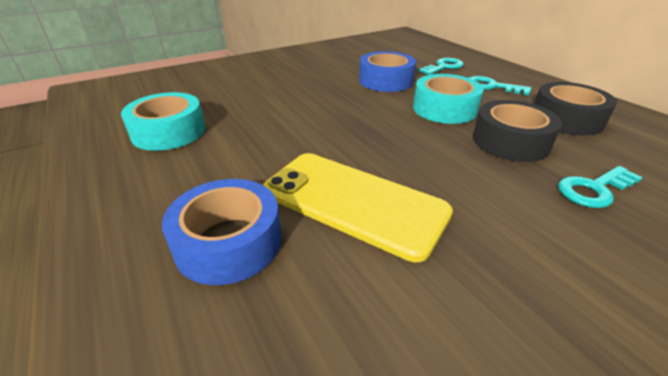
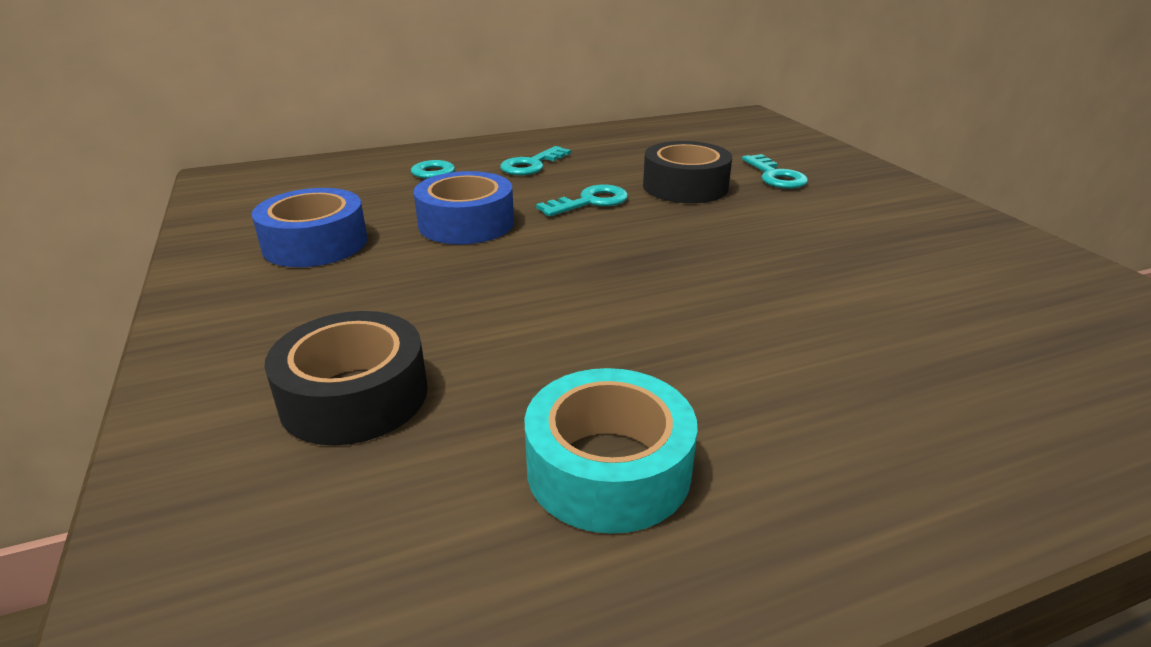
camera: 80 degrees left, 5 degrees down
(229, 242) = (929, 374): blue tape -> blue tape (315, 243)
(353, 202) = (822, 286): yellow phone -> none
(444, 109) = (590, 202): turquoise tape -> turquoise key
(566, 119) = (637, 153): black tape -> black tape (354, 396)

